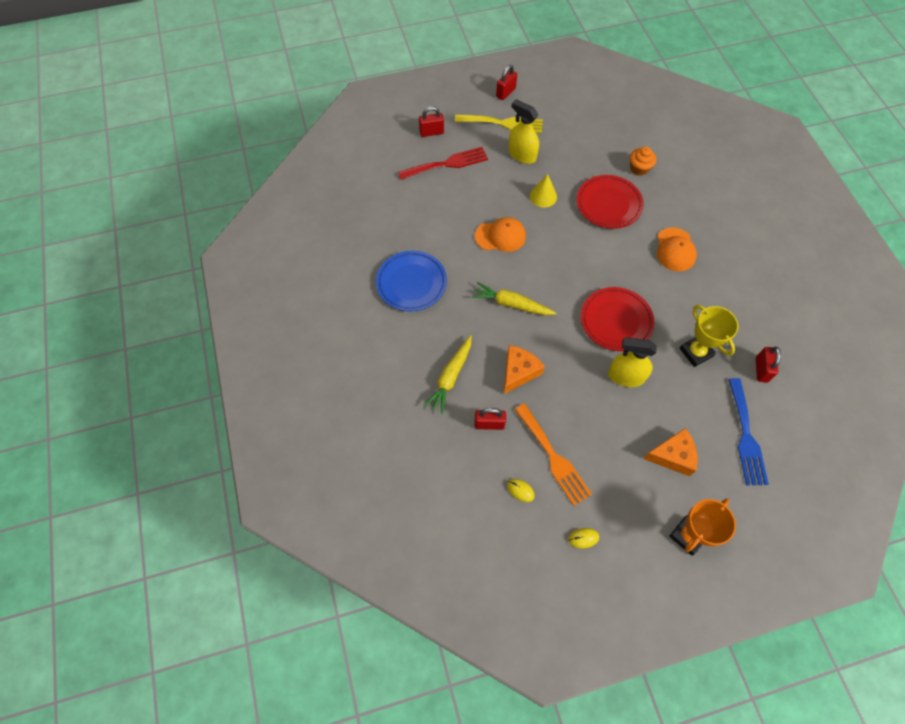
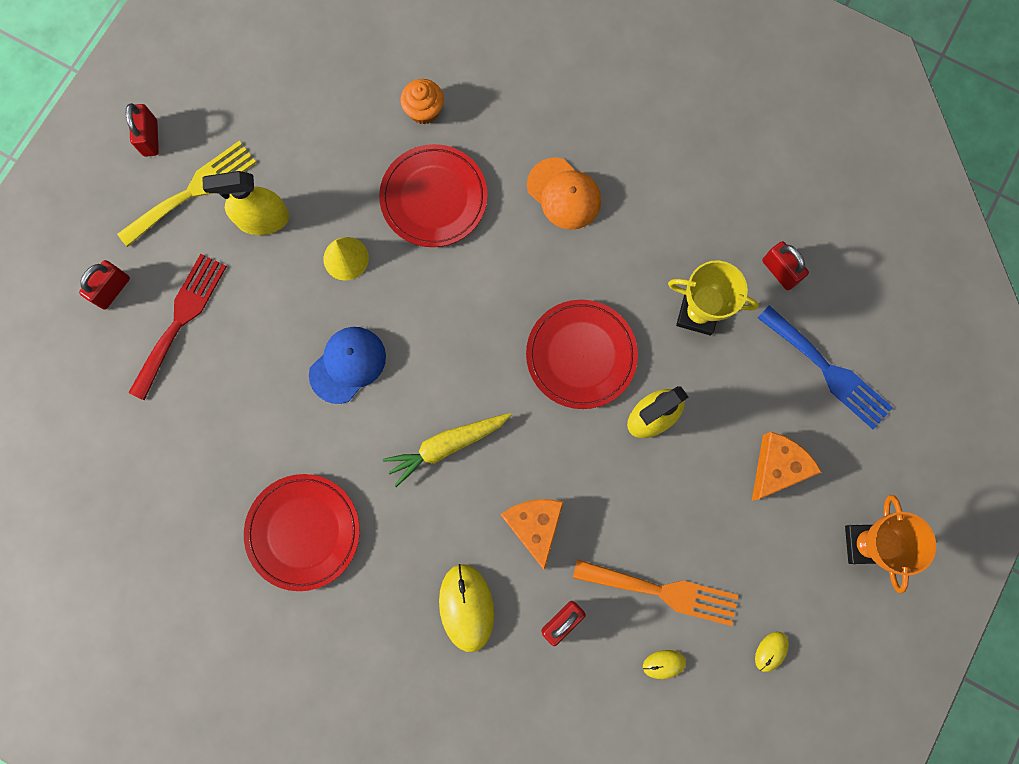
camera: 45 degrees left, 15 degrees up
(411, 283) = (303, 532): blue plate -> red plate
(450, 377) = (466, 607): yellow carrot -> yellow mouse
(500, 236) = (347, 365): orange cap -> blue cap

